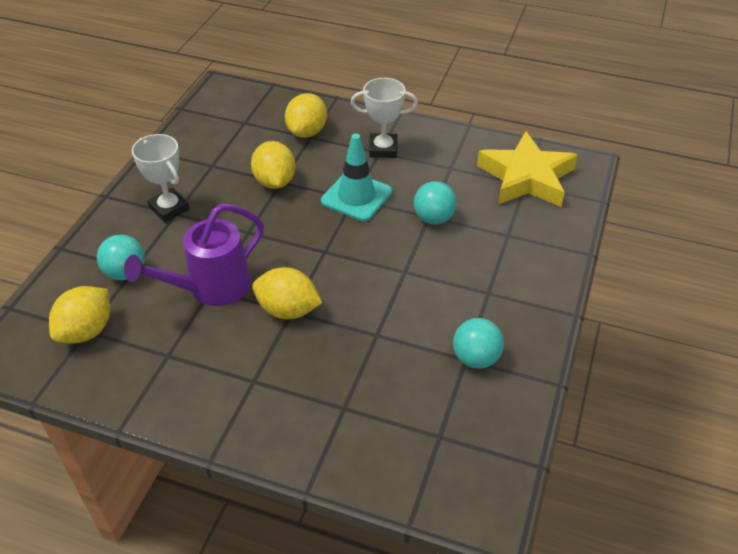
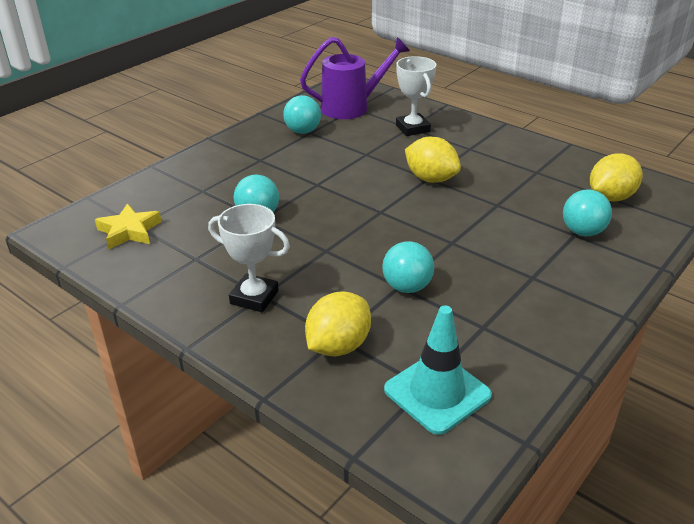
camera: 160 degrees left, 10 degrees down
(169, 208) = (540, 283): white trophy -> white trophy (412, 128)
(210, 288) = (497, 205): purple watering can -> purple watering can (352, 107)
(275, 182) = (407, 287): yellow lemon -> turquoise ball
(356, 197) = (321, 251): turquoise traffic cone -> turquoise traffic cone (437, 392)
(526, 178) = (129, 231): yellow star -> yellow star, size x0.57

